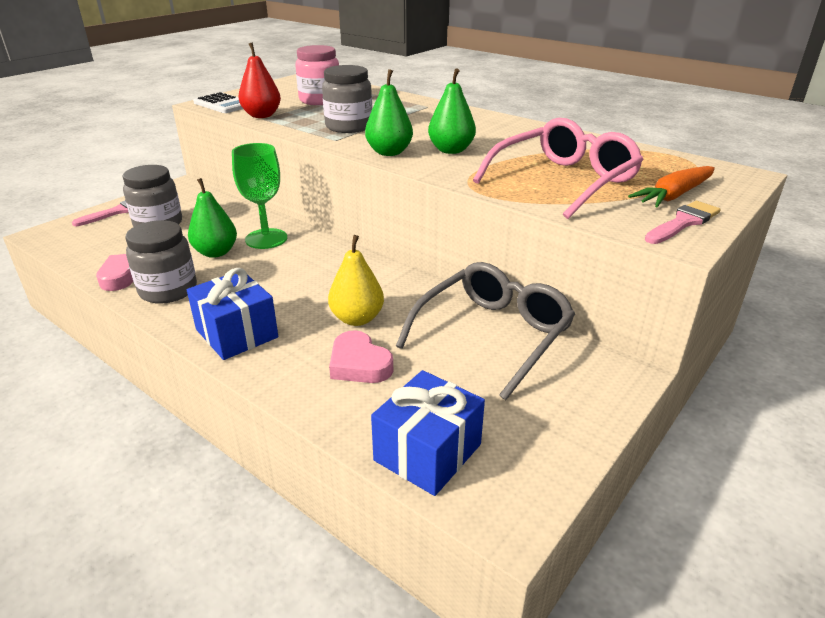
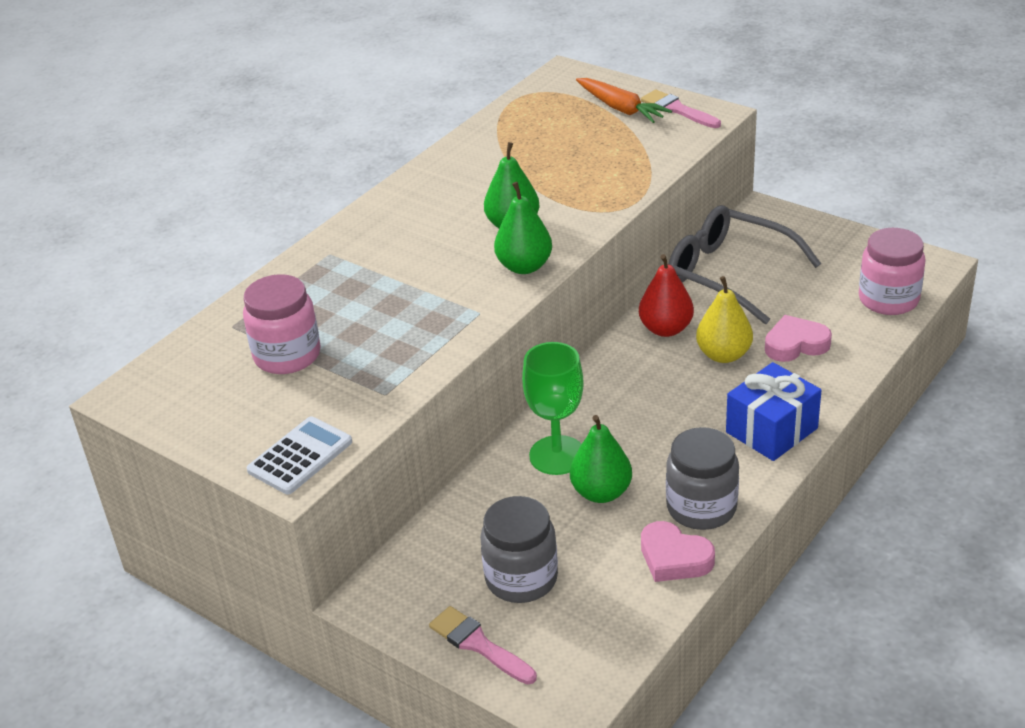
camera: 90 degrees left, 5 degrees up
(262, 115) = (368, 399): red pear -> red pear (666, 329)
(349, 127) = (424, 309): grey jar -> none
(359, 364) = (795, 344): pink heart -> pink heart turned 150 degrees counterclockwise
(427, 452) = (888, 299): blue gift -> pink jar
(563, 181) = (596, 159): pink glasses -> none

